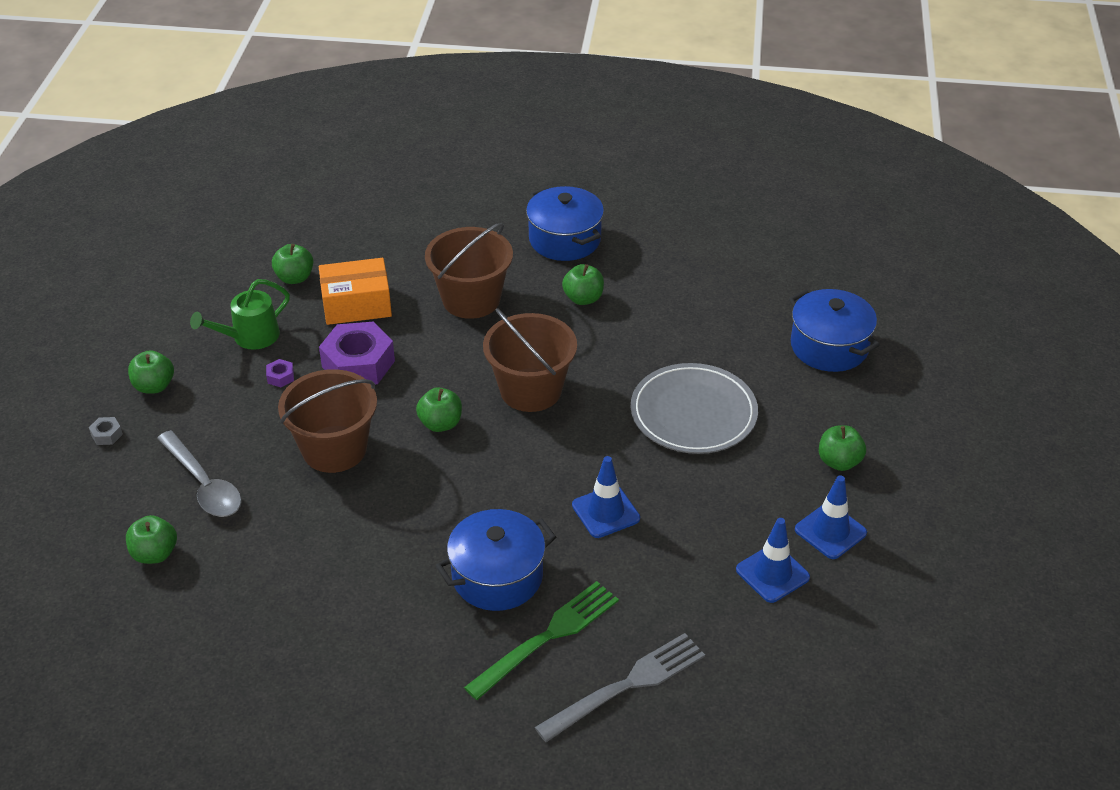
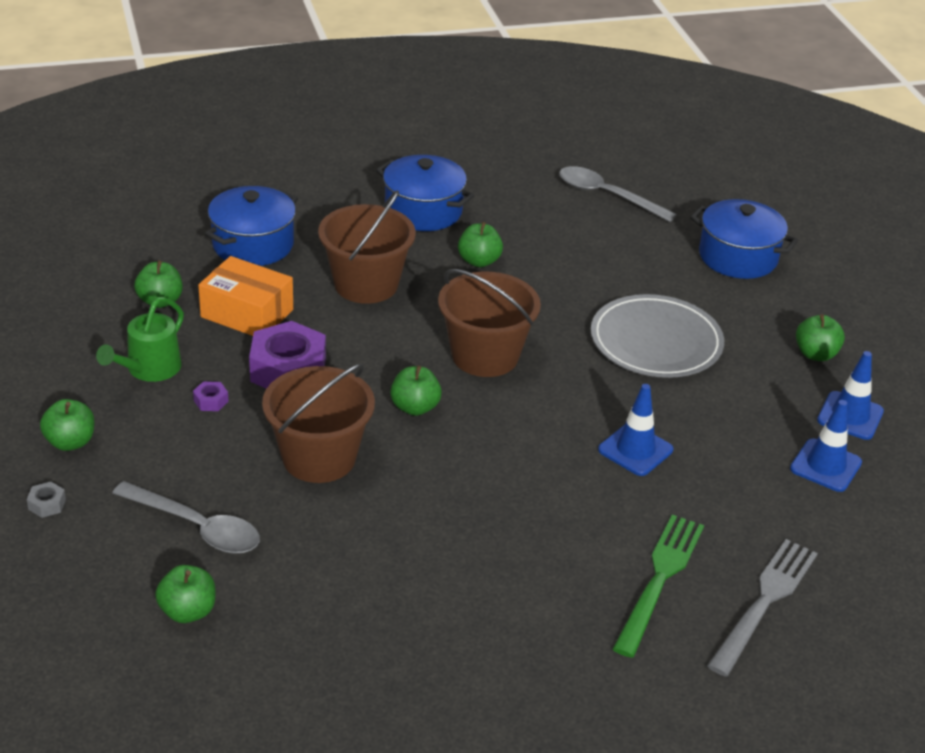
camera: 25 degrees left, 5 degrees down
(356, 304) = (247, 313): orange box -> orange box turned 60 degrees clockwise
(497, 576) = (571, 536): blue pot -> blue pot (253, 245)
(743, 258) = (607, 196): none -> grey spoon

